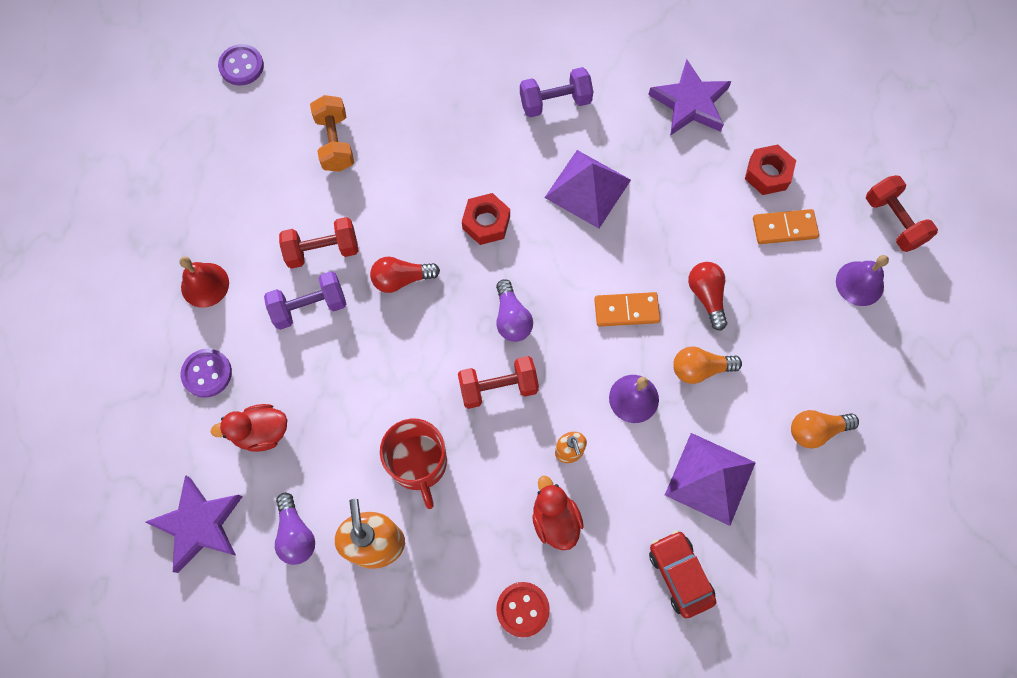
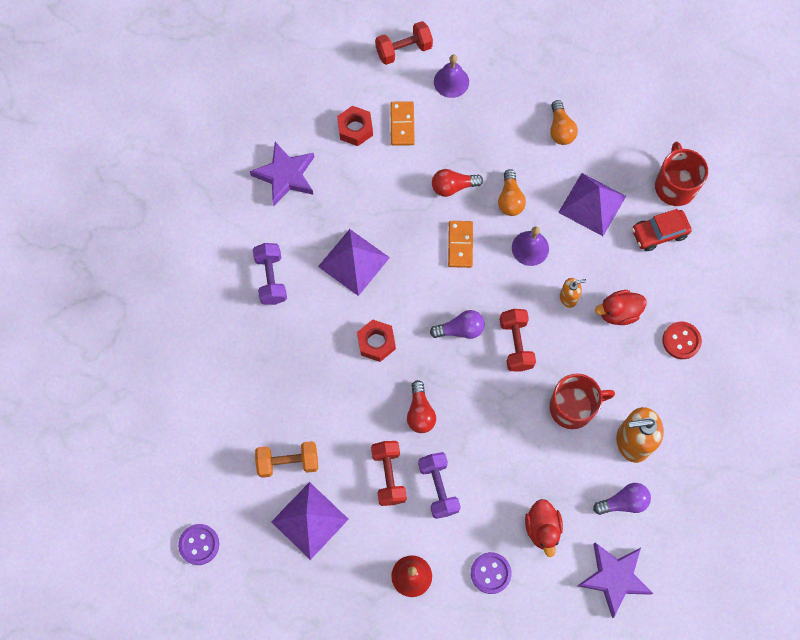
camera: 85 degrees left, 0 degrees up
(269, 171) = (310, 520): none -> purple pyramid
(756, 596) = (674, 186): none -> red mug

